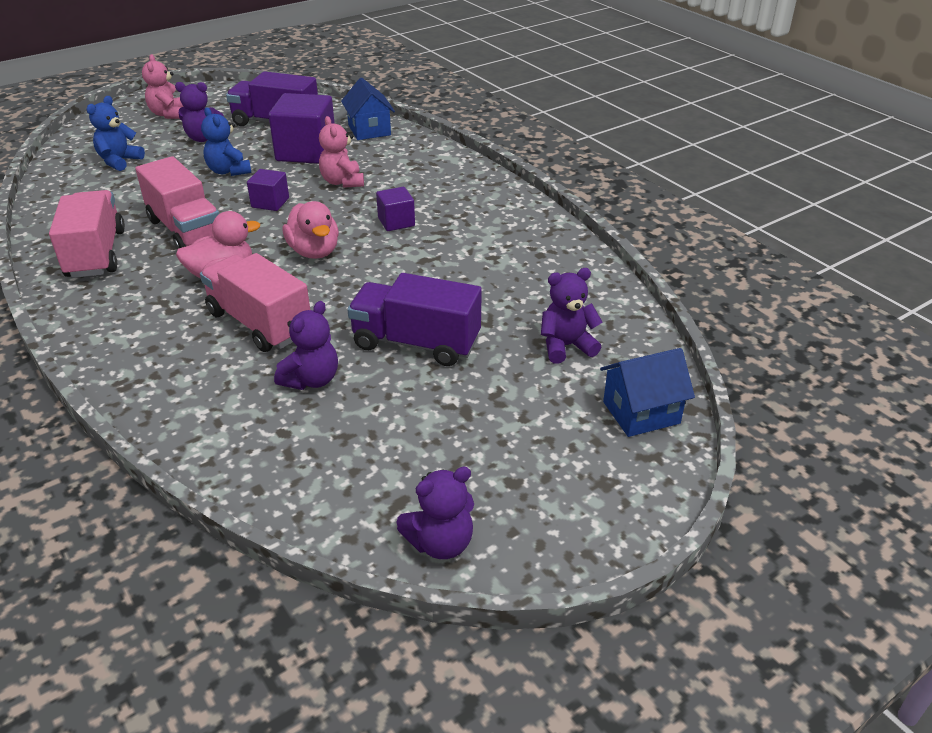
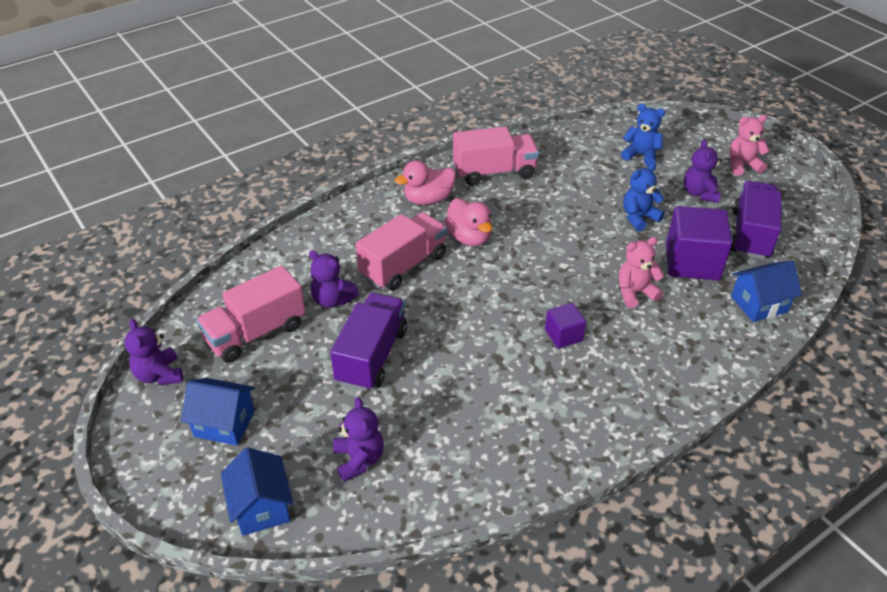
camera: 90 degrees right, 5 degrees up
(186, 230) = (533, 209): pink truck -> pink truck (256, 333)
(270, 203) = (586, 250): purple cube -> none
(314, 252) = (506, 285): pink duck -> pink duck (428, 199)
(526, 459) = (224, 424): none -> blue house

